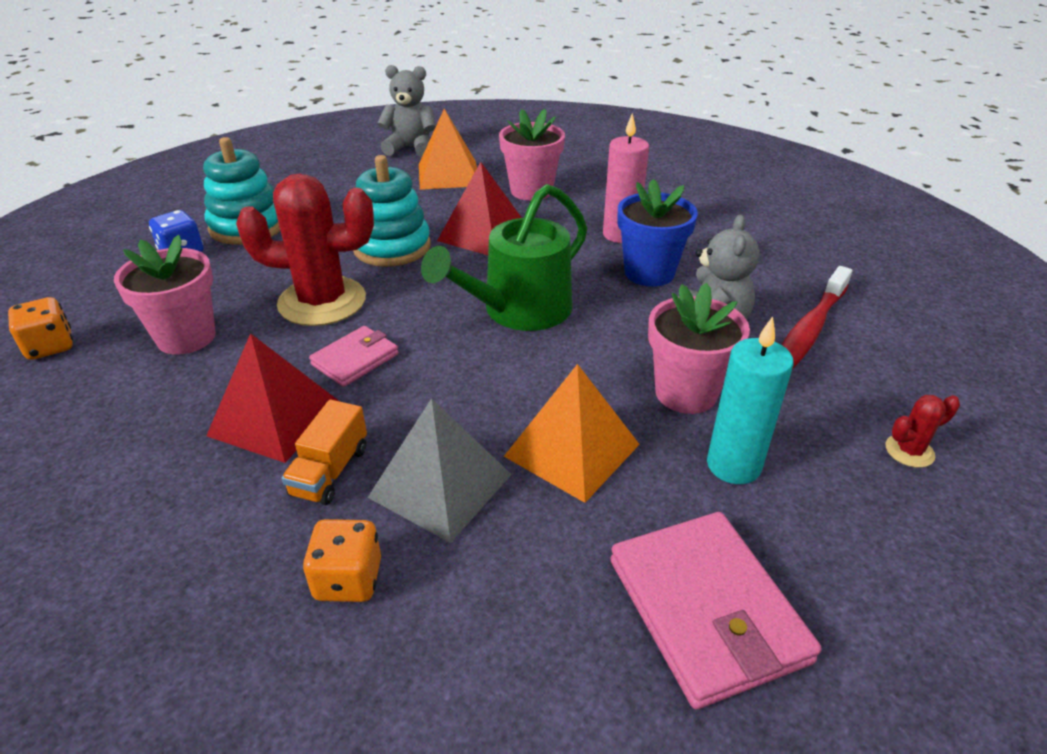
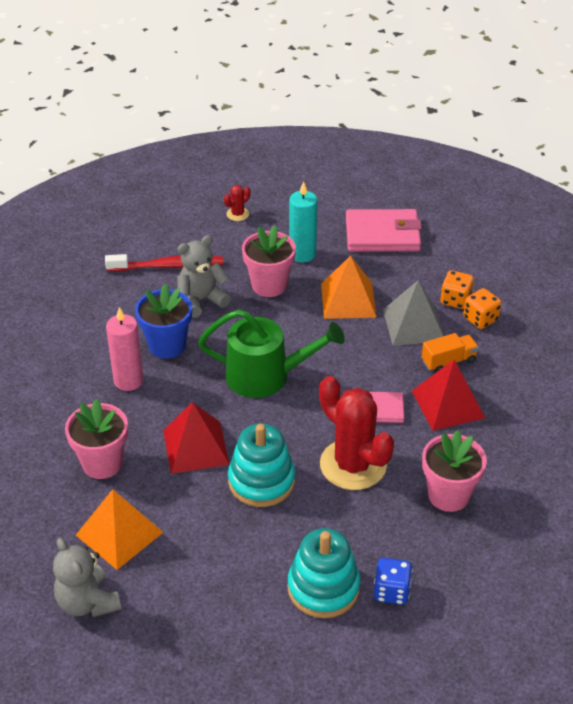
camera: 130 degrees left, 5 degrees up
(50, 346) = (527, 549): orange dice -> orange dice (455, 300)
(706, 610) = (382, 235): pink wallet -> pink wallet turned 60 degrees clockwise
(909, 451) = (237, 214): red cactus -> red cactus turned 75 degrees counterclockwise

